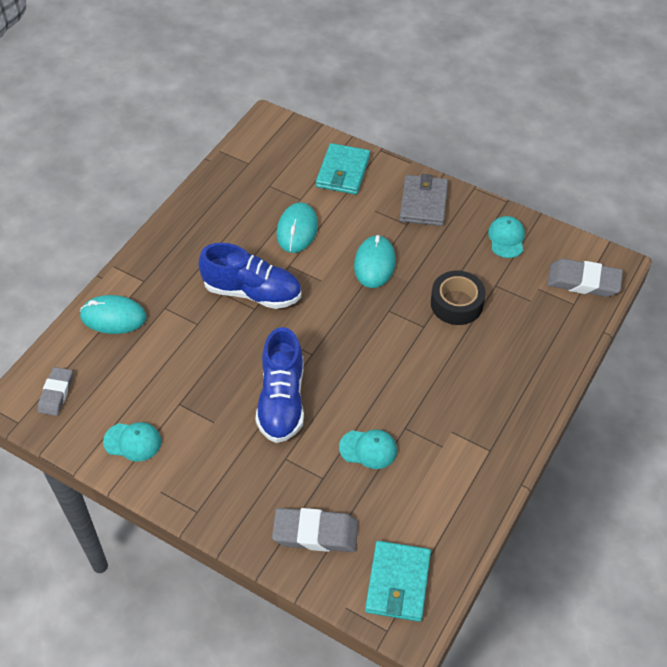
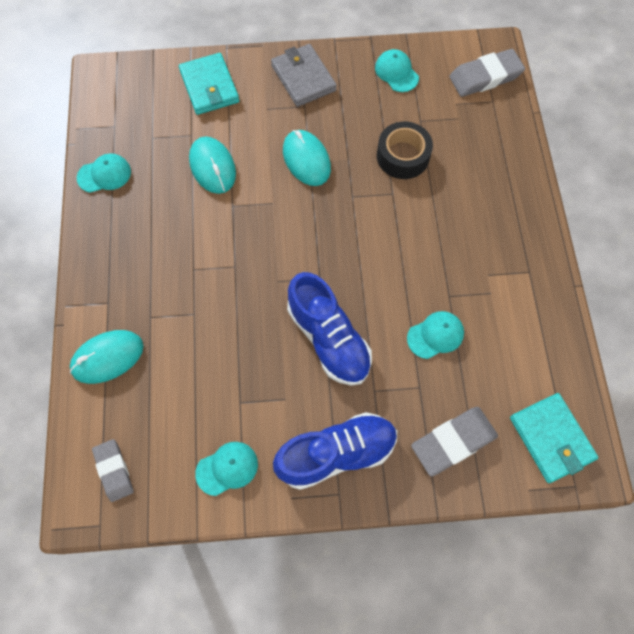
camera: 35 degrees left, 15 degrees up
(213, 193) = (104, 175): none -> turquoise cap
(252, 292) = (220, 252): blue shoe -> blue shoe (336, 453)

